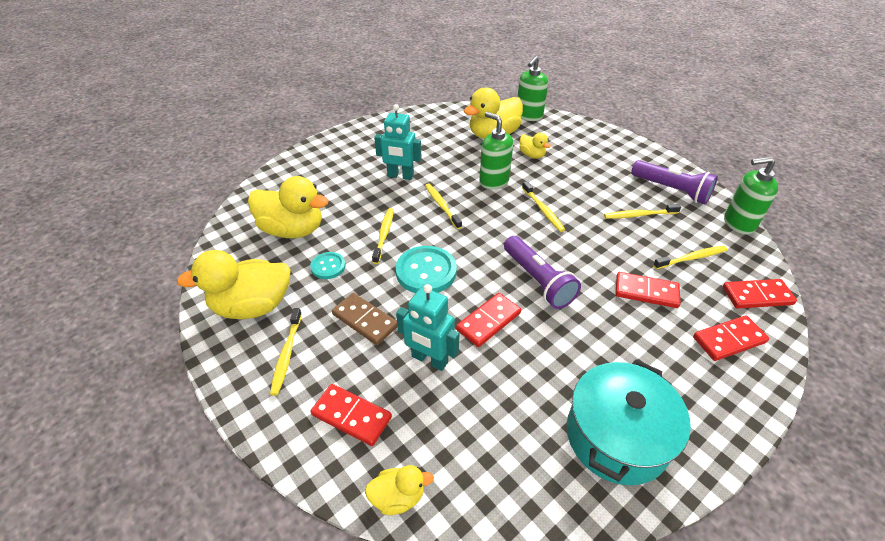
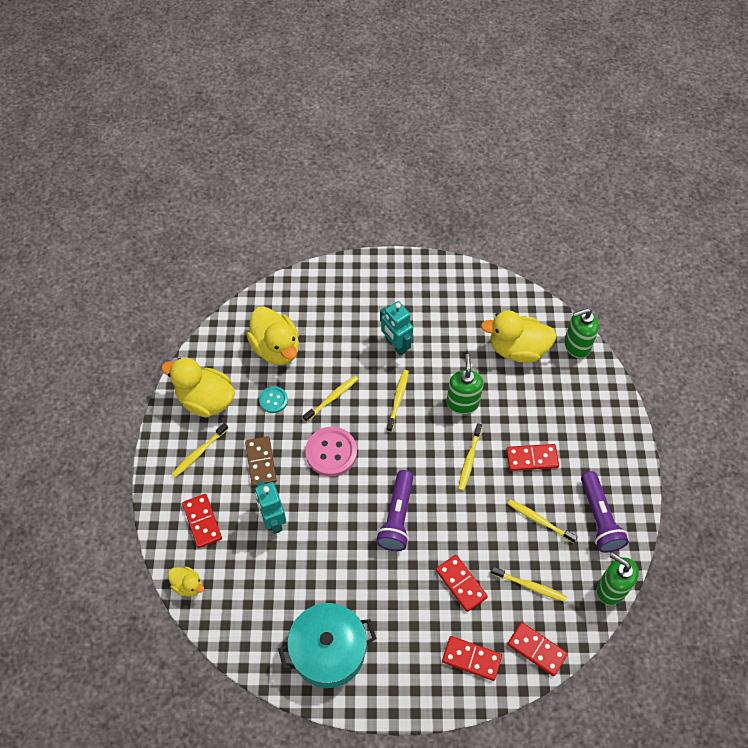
camera: 40 degrees right, 15 degrees up
(426, 271) = (331, 452): turquoise button -> pink button
(488, 321) = (333, 522): red domino -> red domino (532, 458)
(532, 155) = (525, 396): yellow duck -> none

